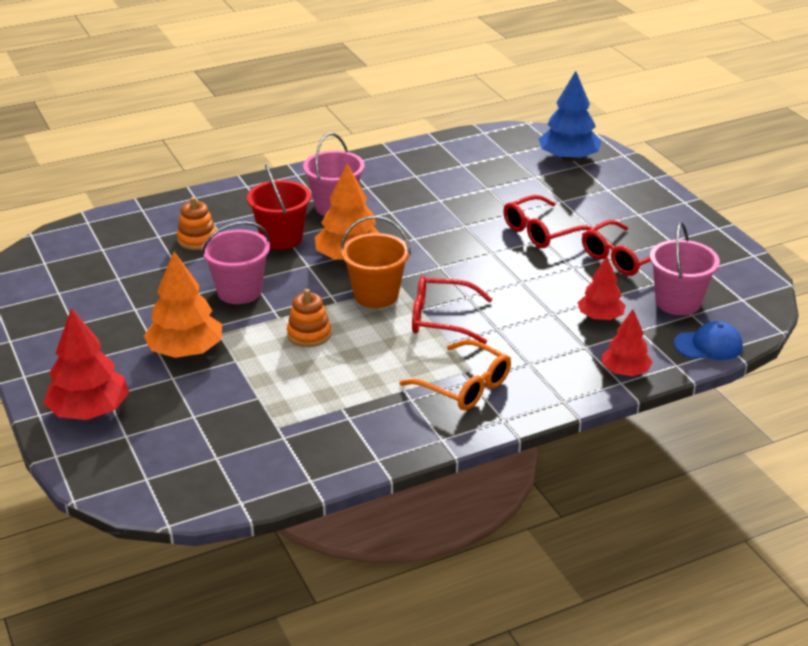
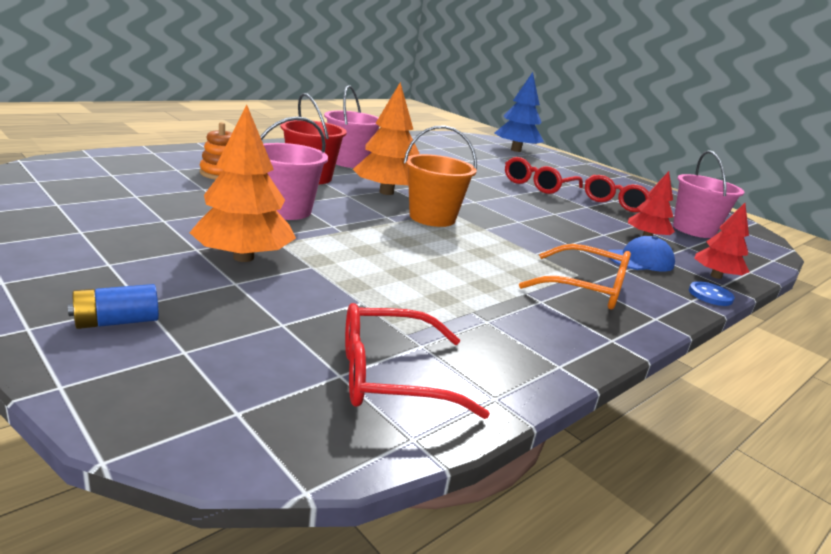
camera: 20 degrees left, 10 degrees down
(89, 411) = (117, 322): red tree -> blue battery
(309, 334) = (385, 245): orange stacking toy -> none
(442, 319) = (511, 236): red glasses -> red glasses (392, 376)
(590, 395) = (710, 295): none -> blue button
(708, 345) = (755, 258): blue cap -> blue cap (640, 260)

